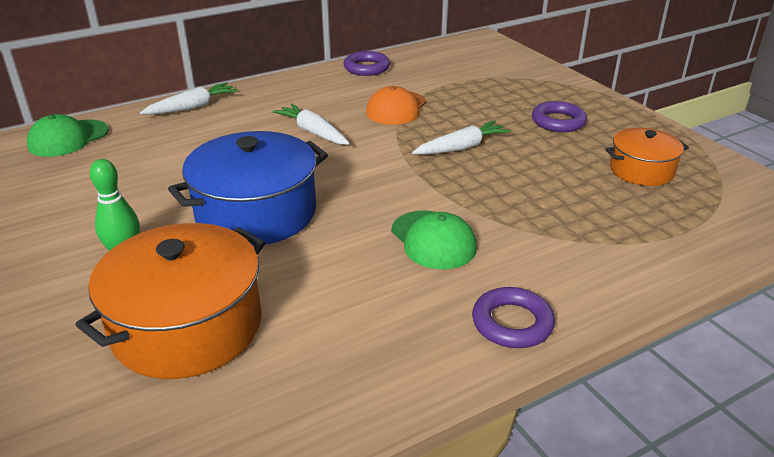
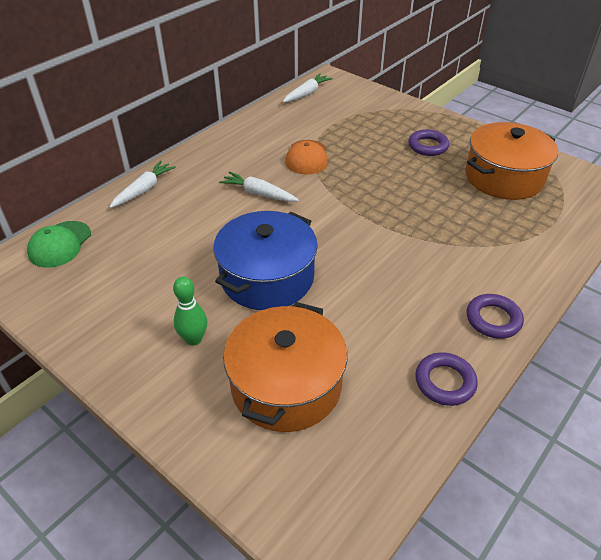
camera: 20 degrees left, 10 degrees up
(366, 68) = (258, 122): purple ring -> purple ring (445, 382)
(433, 240) = (405, 268): green cap -> none
(462, 147) = (376, 184): white carrot -> white carrot (307, 93)
(641, 170) = (504, 177): orange pot -> orange pot, size x1.74

